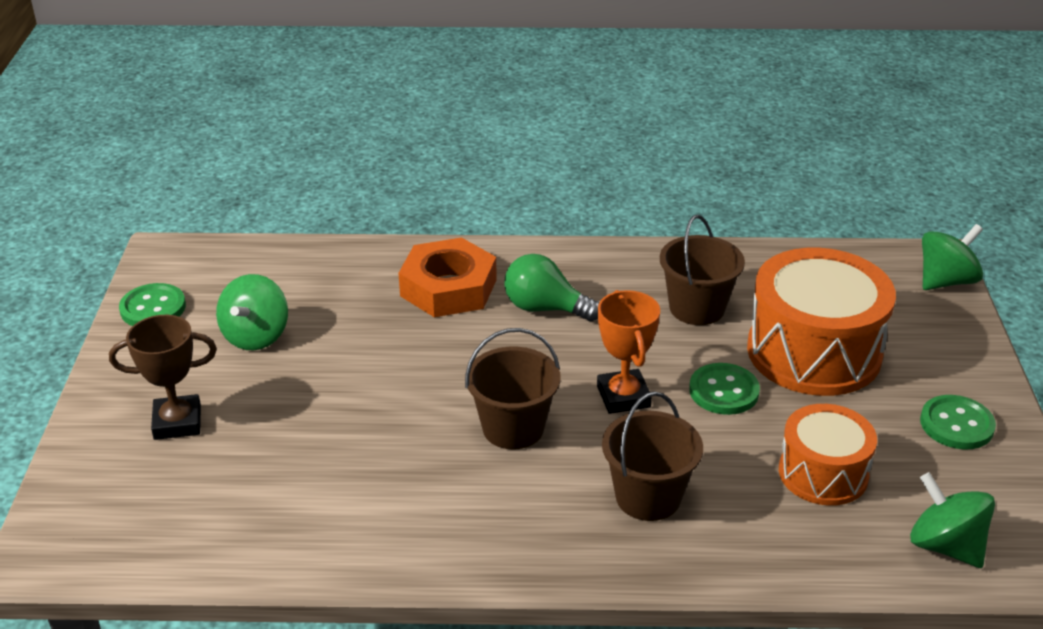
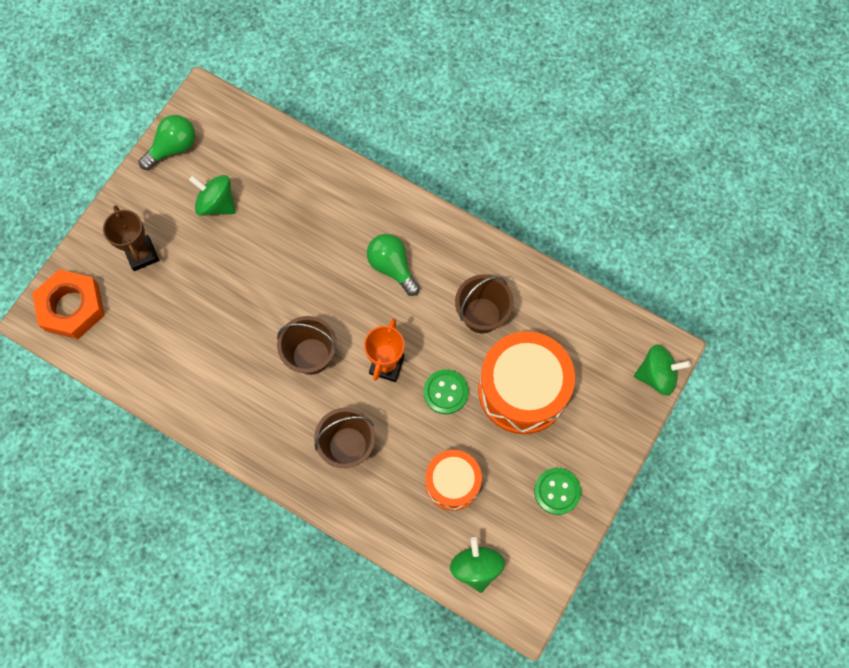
camera: 30 degrees right, 35 degrees up
(153, 308) = (173, 148): green button -> green light bulb
(177, 422) = (142, 254): brown trophy -> brown trophy turned 45 degrees clockwise
(256, 336) = (216, 204): green spinning top -> green spinning top turned 75 degrees clockwise
(448, 288) = (348, 218): orange nut -> orange nut (72, 307)

